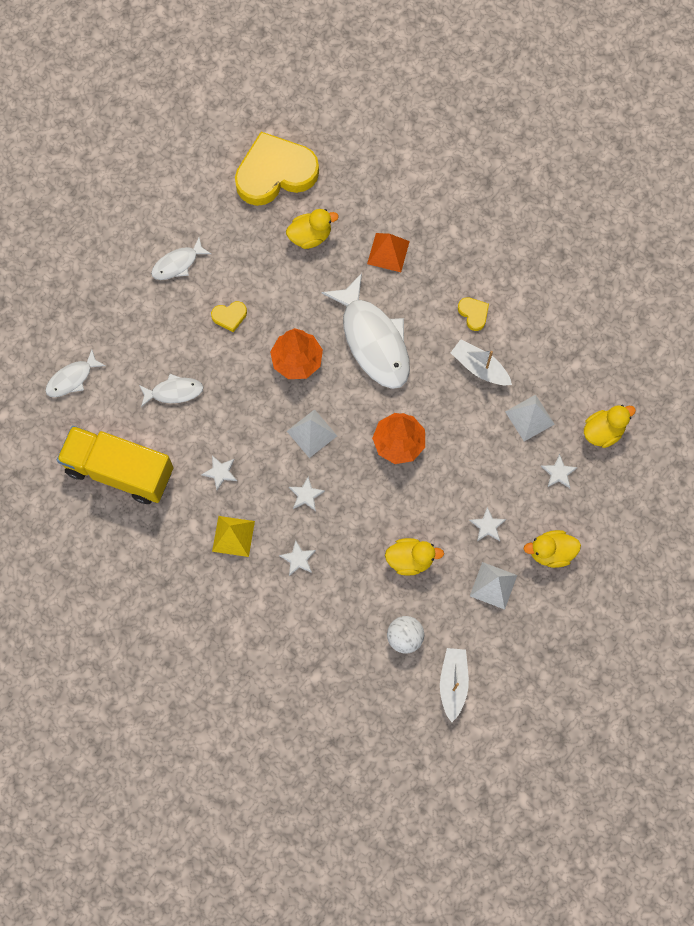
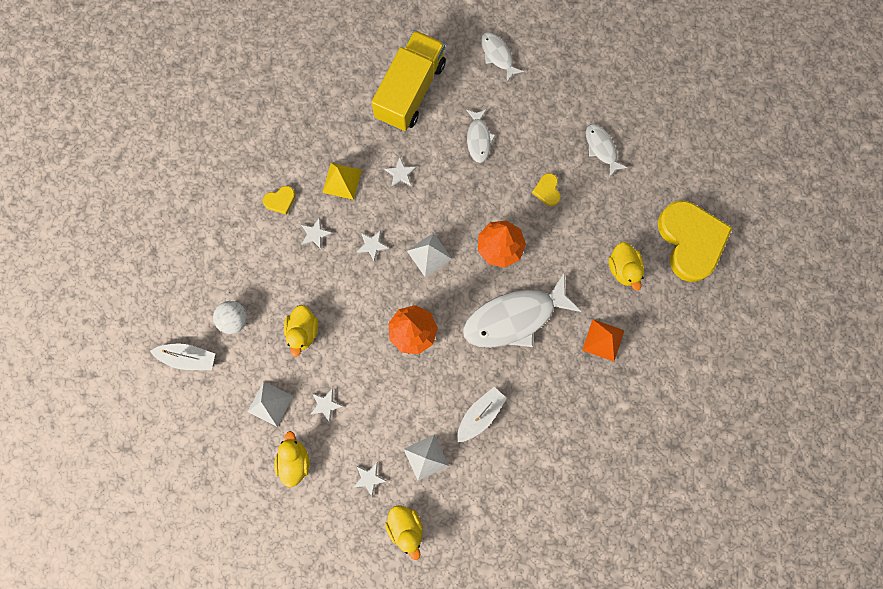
camera: 95 degrees right, 5 degrees up
(473, 314) = (535, 415): yellow heart -> yellow heart (280, 201)

